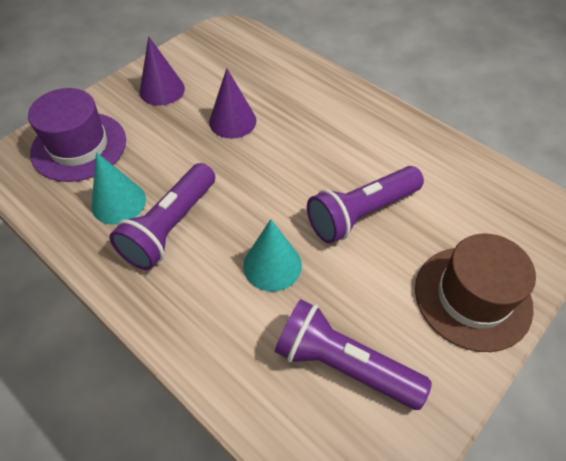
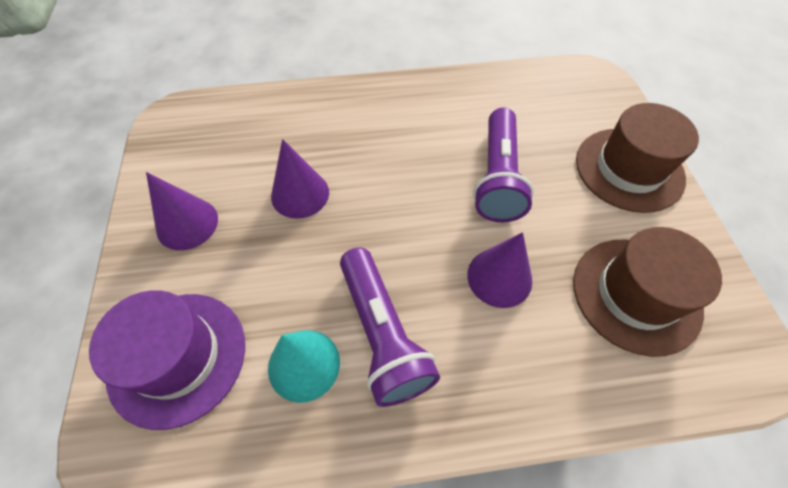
camera: 50 degrees left, 5 degrees up
(272, 265) = (499, 277): turquoise cone -> purple cone
(343, 365) = (636, 294): purple flashlight -> brown hat

